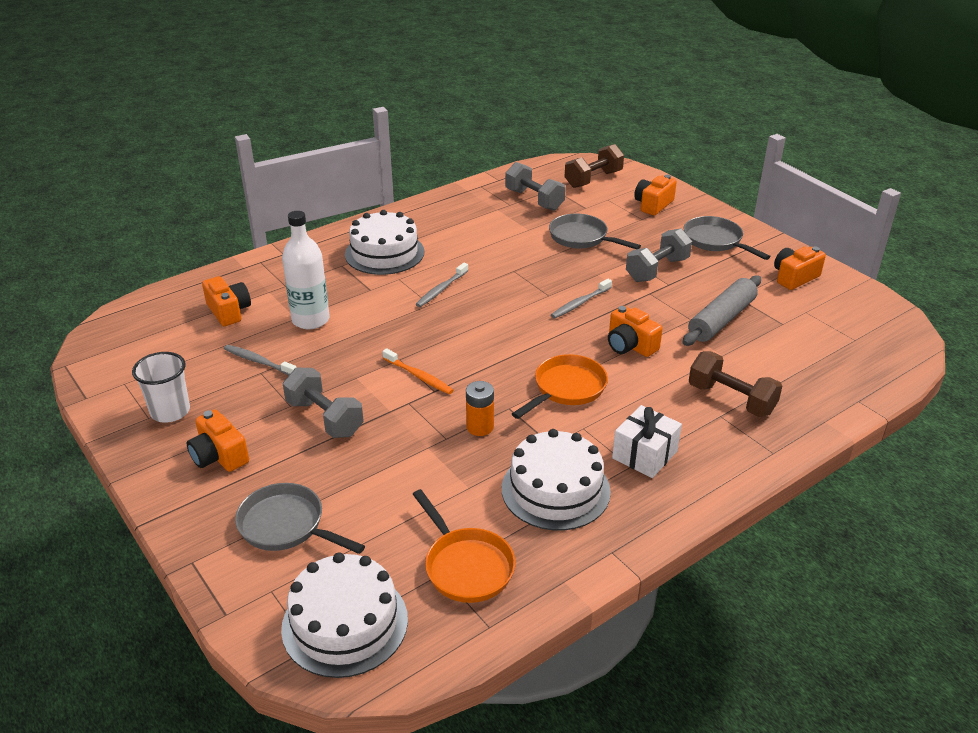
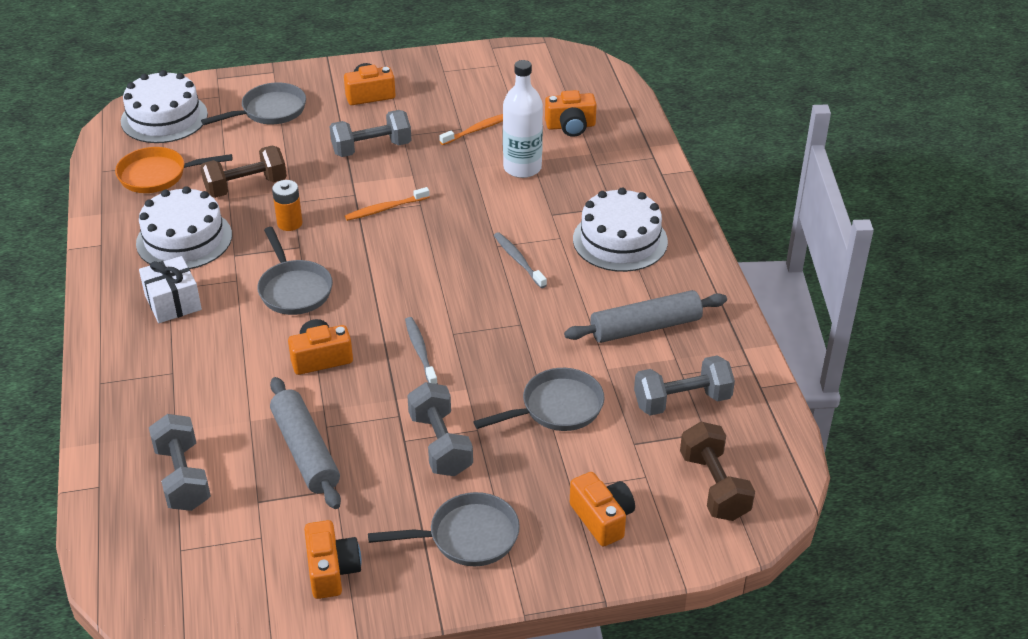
camera: 115 degrees right, 5 degrees up
(170, 411) = (442, 81): white cup -> none
(259, 361) = (477, 130): grey toothbrush -> orange toothbrush
(475, 224) = (645, 327): none -> grey rolling pin
(566, 389) = (294, 289): orange pan -> grey pan
(731, 399) = (185, 391): brown dumbbell -> brown dumbbell (246, 186)
(804, 364) = (183, 477): none -> grey dumbbell

